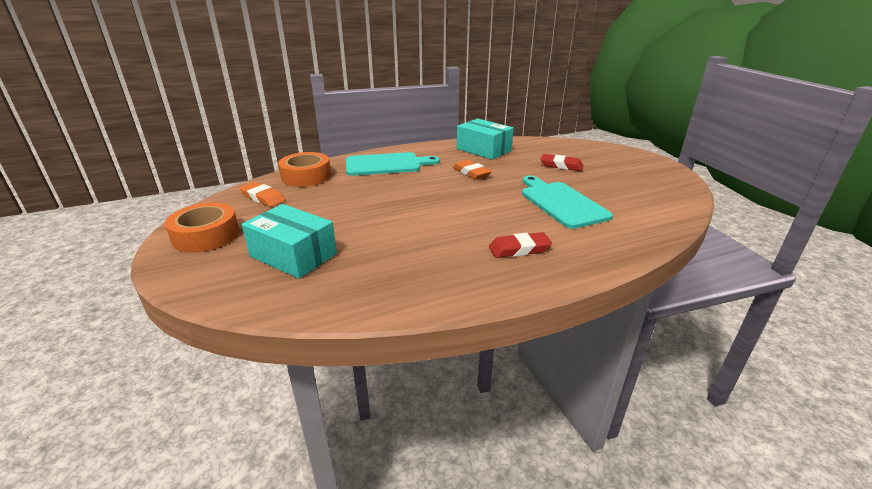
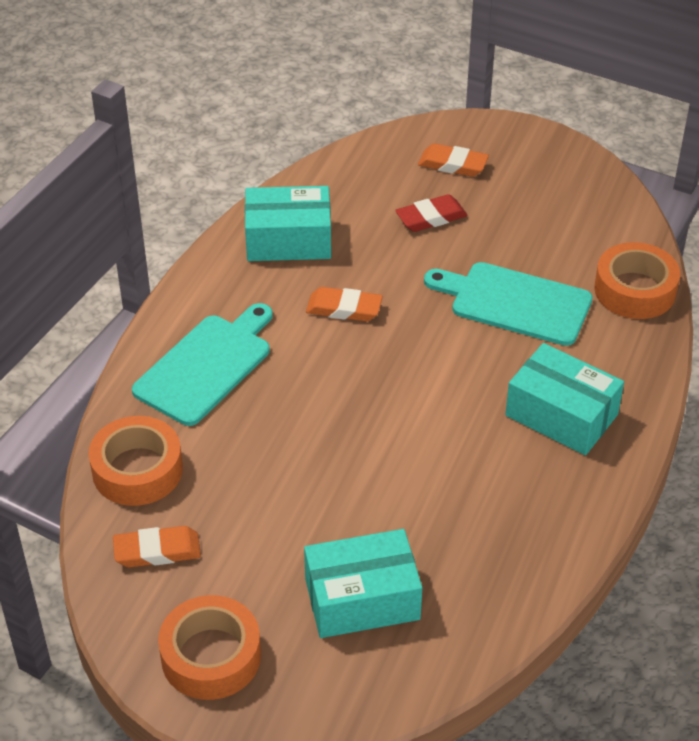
camera: 45 degrees left, 15 degrees up
(519, 249) = (561, 415): red eraser -> turquoise box
(599, 157) = (453, 164): none -> orange eraser
(647, 227) = (635, 290): none -> orange tape

